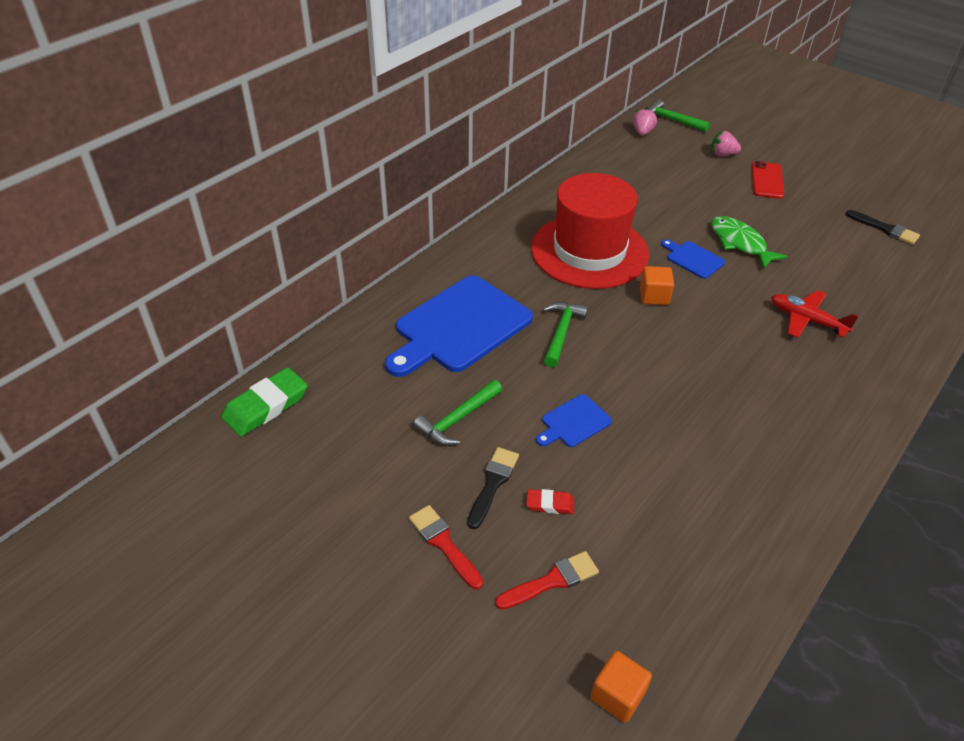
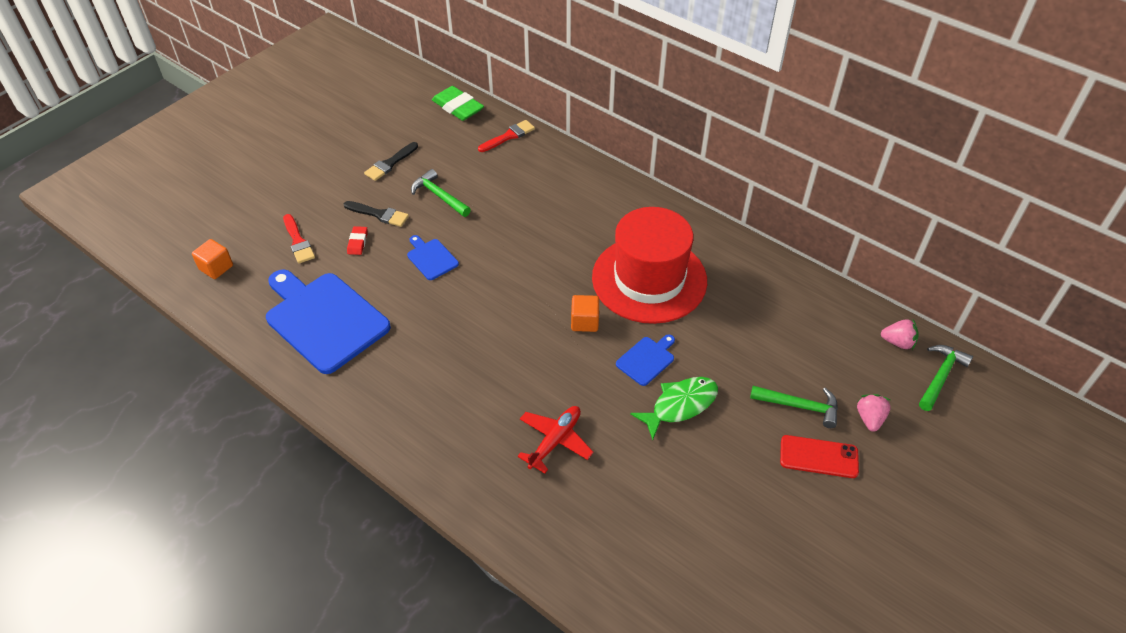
camera: 90 degrees right, 5 degrees up
(443, 544) = (335, 192): red brush -> red brush (508, 136)
(459, 327) = (538, 194): blue cutting board -> blue cutting board (324, 319)
(561, 332) = (533, 255): green hammer -> green hammer (800, 406)
(885, 229) = (734, 569): black brush -> black brush (390, 163)

